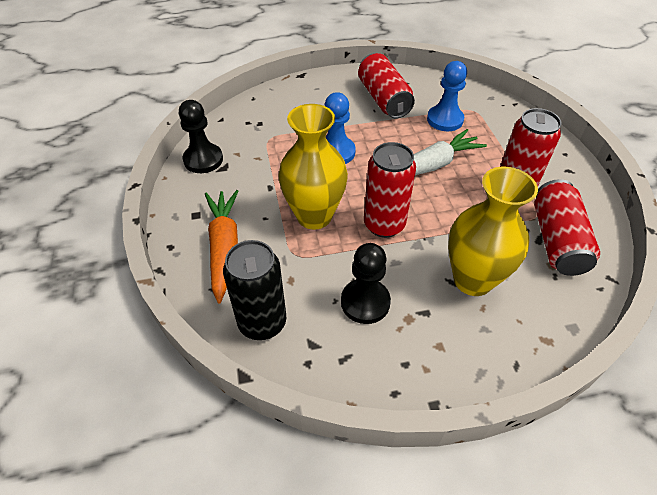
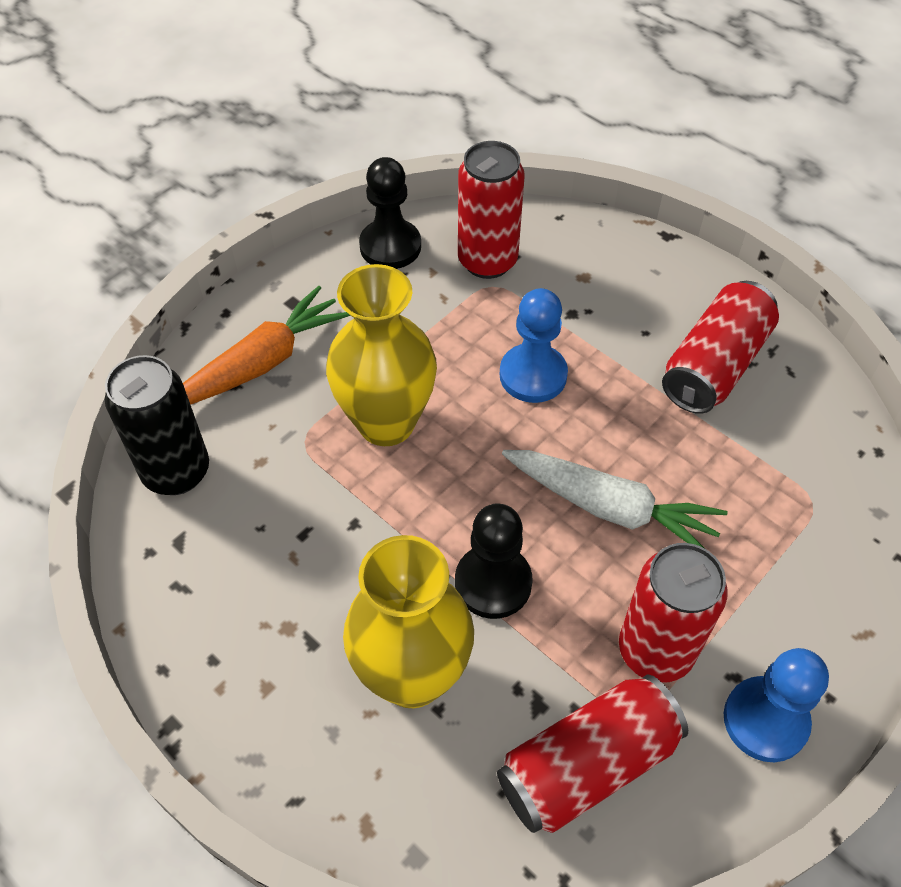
camera: 55 degrees right, 5 degrees up
(365, 302) = (280, 562): black pawn -> black pawn (493, 583)
(384, 225) = (434, 512): red can -> red can (487, 261)
(445, 120) = (744, 473): blue pawn -> blue pawn (765, 720)

